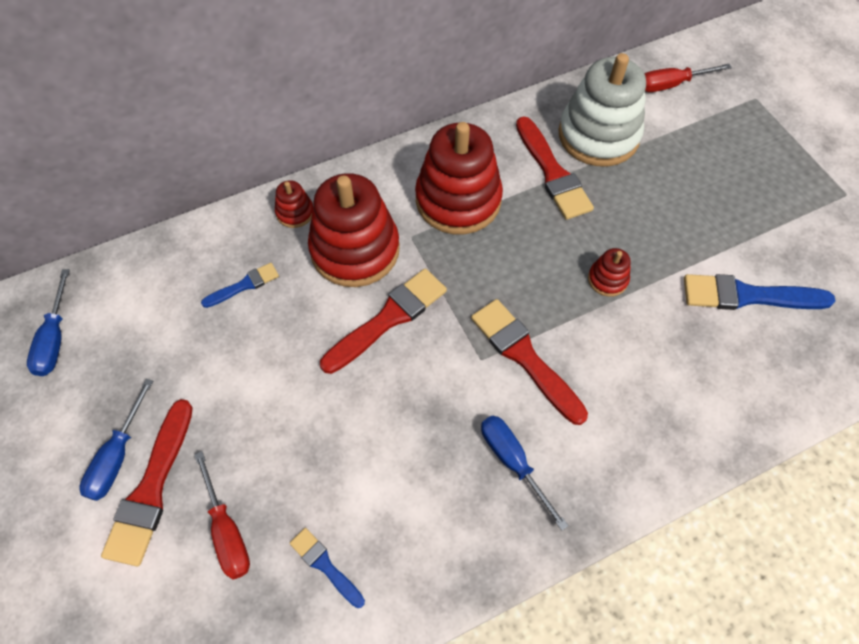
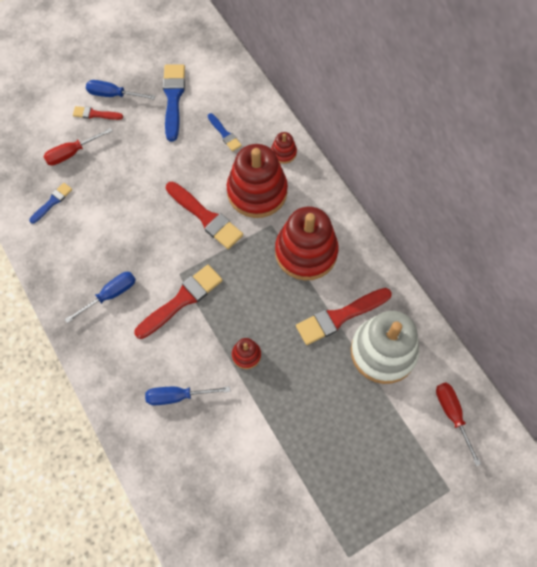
camera: 85 degrees right, 5 degrees up
(55, 339) = (182, 49): blue screwdriver -> blue screwdriver (178, 396)
(151, 488) = (95, 114): red brush -> red brush, size x0.55
(748, 296) = (240, 457): blue brush -> blue brush (173, 98)

